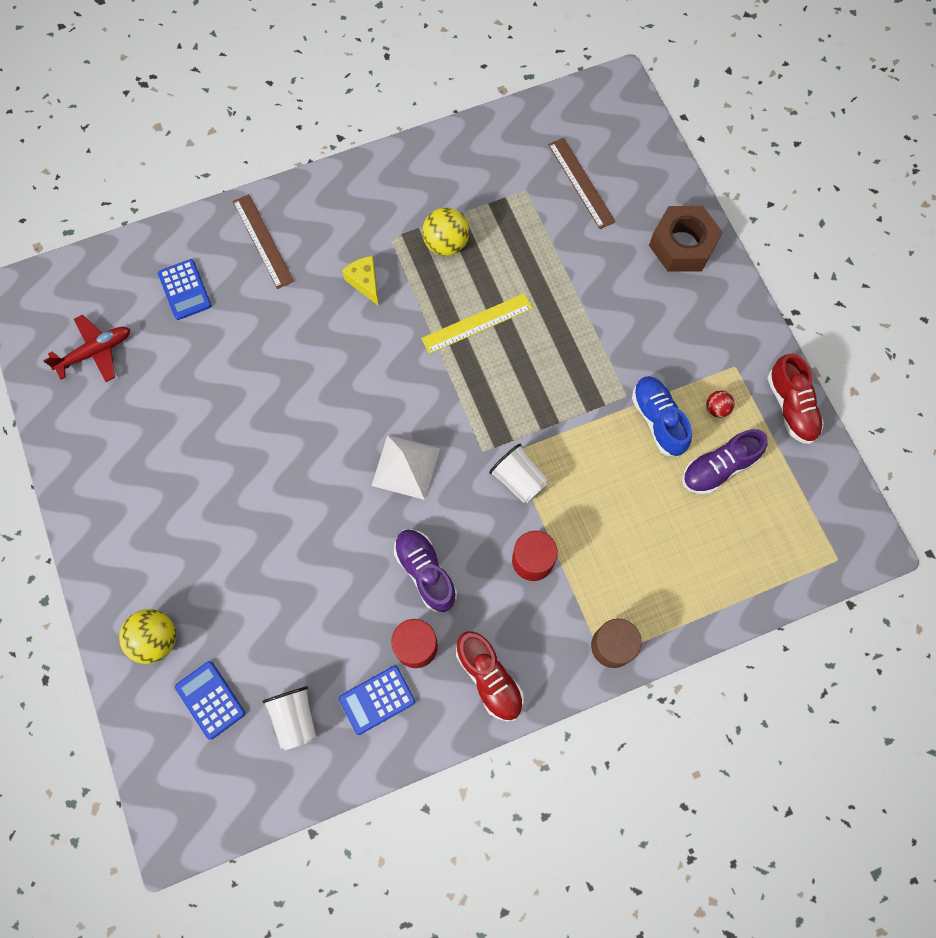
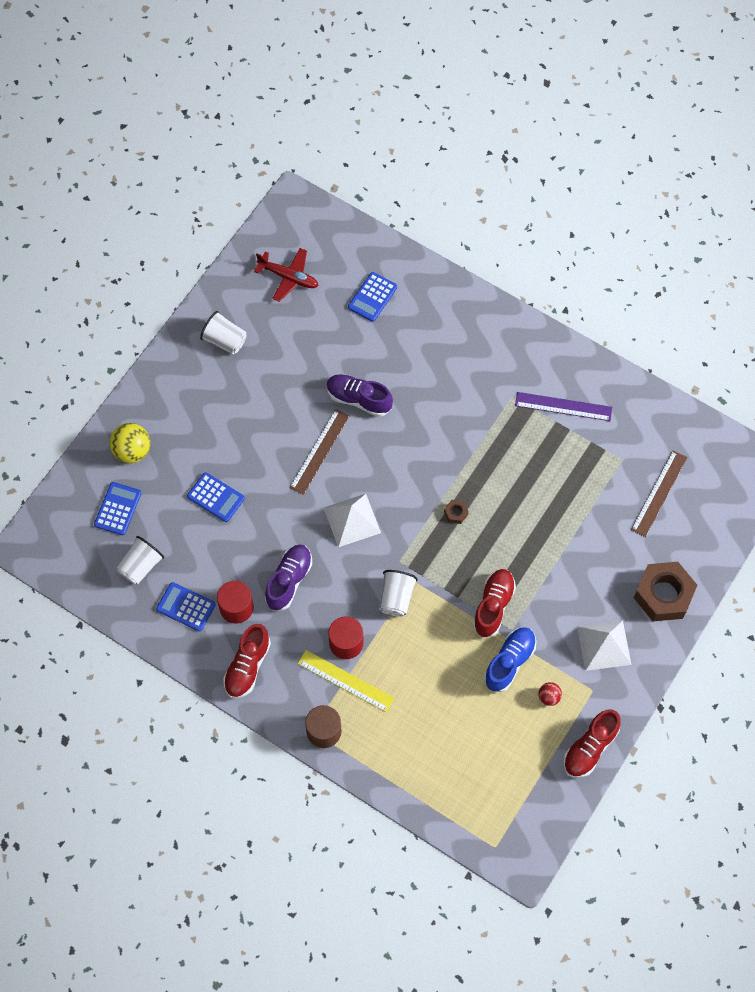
camera: 55 degrees right, 5 degrees down
(111, 460) = (225, 340): none -> white cup
(262, 241) = (445, 318): brown ruler -> brown ruler (319, 451)
(278, 586) = (216, 497): none -> blue calculator
(365, 282) = (465, 404): yellow cheese -> none
(435, 202) = (563, 406): none -> purple ruler
(446, 244) = (536, 435): yellow ball -> none
(471, 366) = (456, 513): none -> brown nut
(477, 323) = (491, 496): yellow ruler -> yellow ruler (345, 681)
(591, 396) = (493, 606): none -> red shoe
(697, 327) = (604, 645): none -> white pyramid
(718, 468) = (504, 725): purple shoe -> purple shoe (358, 399)

